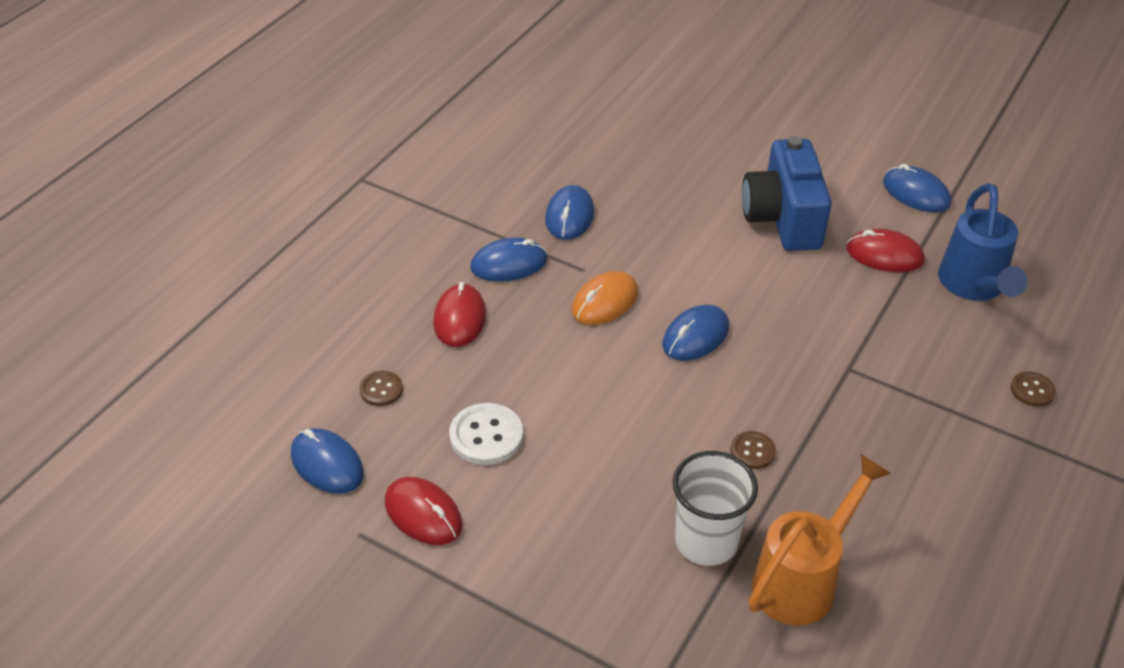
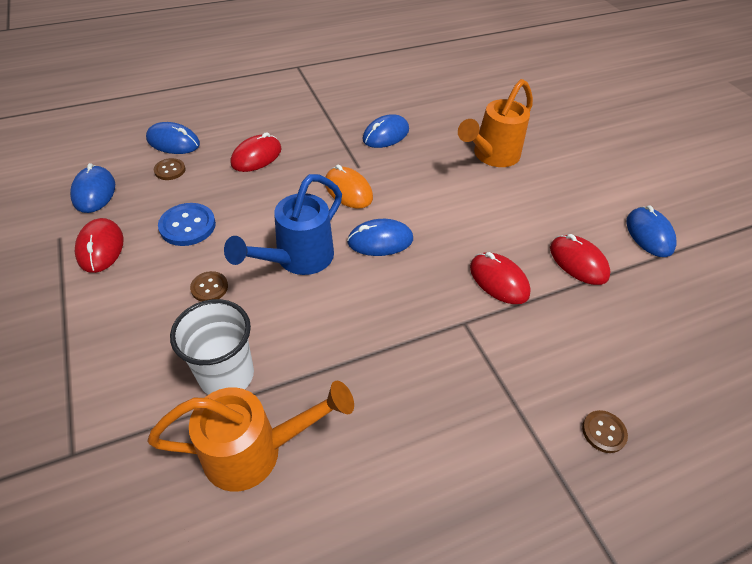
camera: 35 degrees right, 5 degrees up
(486, 436) = (187, 226): white button -> blue button
(509, 264) = (319, 142): blue mouse -> blue mouse (173, 142)
(604, 302) = (348, 190): orange mouse -> orange mouse turned 60 degrees clockwise
(703, 185) = (491, 156): none -> orange watering can
(752, 451) = (330, 336): brown button -> brown button (209, 287)
(783, 219) = (524, 202): blue camera -> none
(838, 312) = (499, 280): none -> red mouse
(974, 287) = (631, 323): blue watering can -> blue watering can (297, 260)

